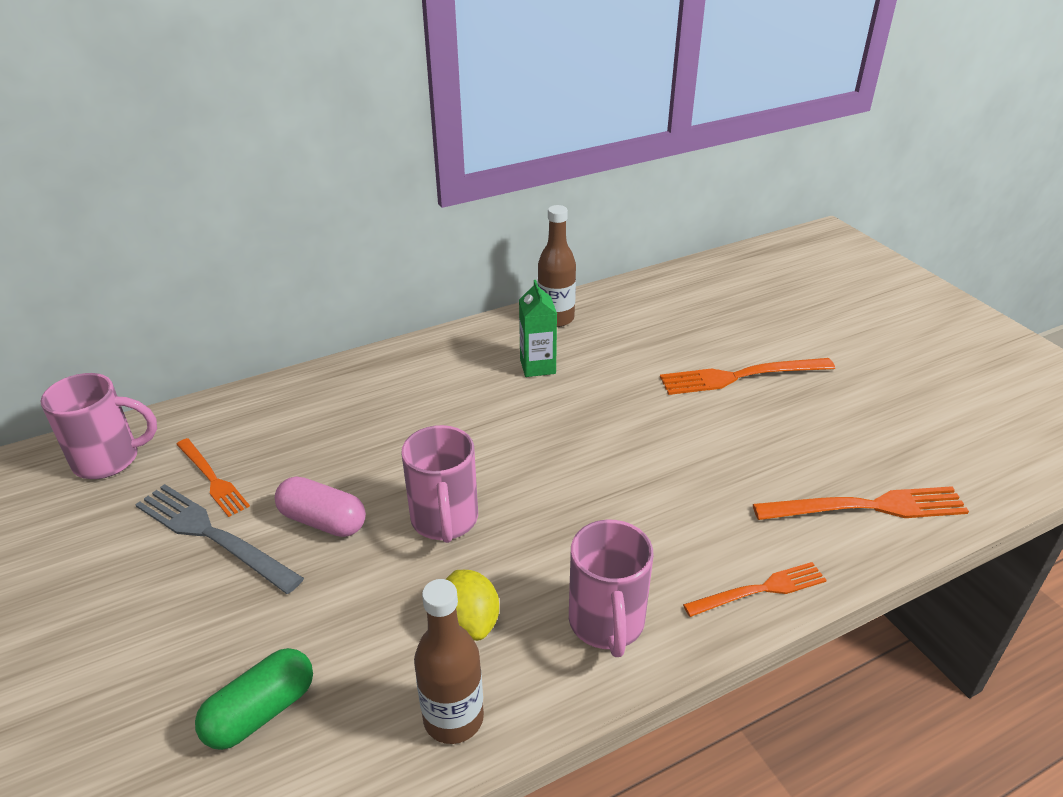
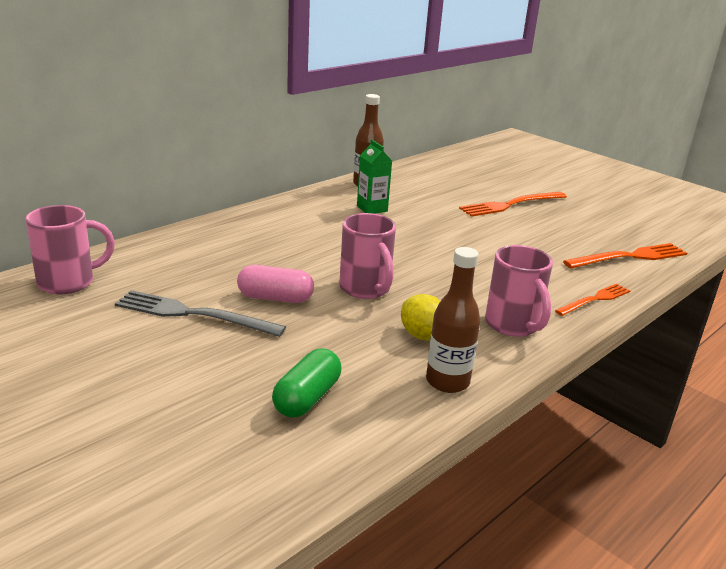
camera: 20 degrees left, 10 degrees down
(212, 479) = (167, 285): orange fork -> none

